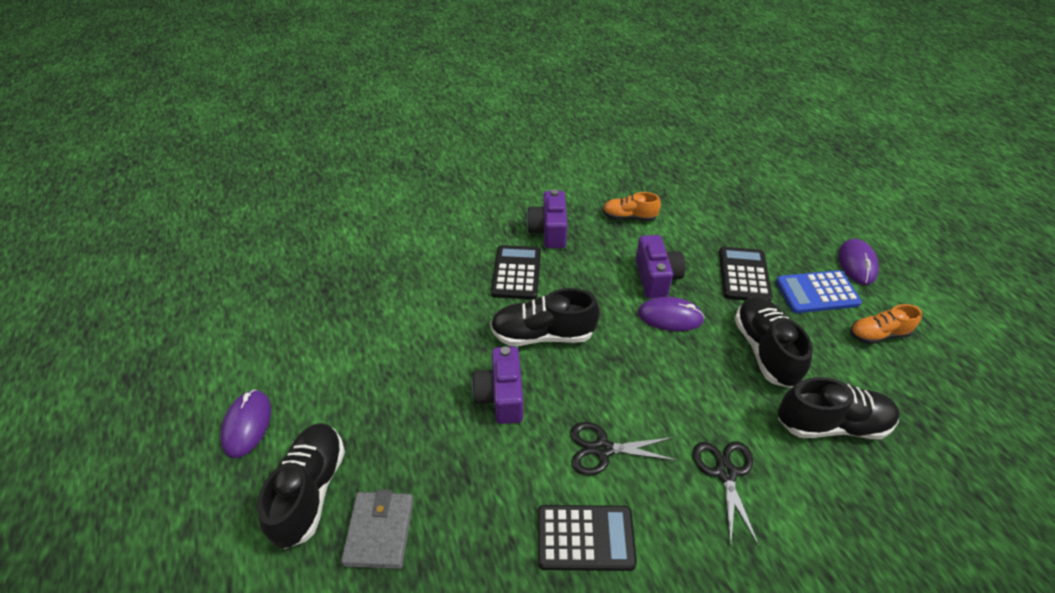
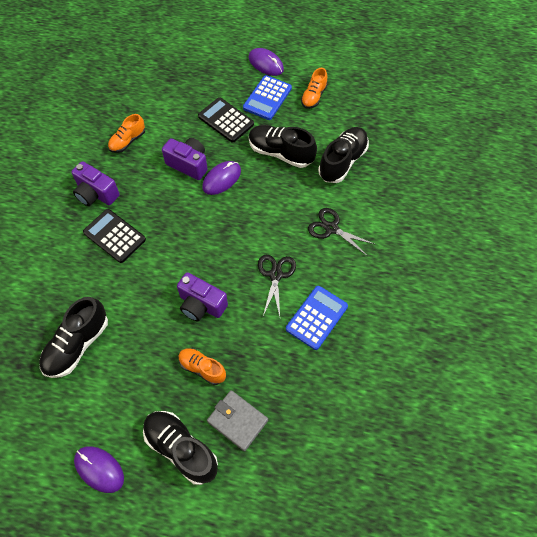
camera: 55 degrees left, 15 degrees up
(423, 448) = (202, 368): none -> orange shoe
(543, 334) = (176, 253): black shoe -> black shoe (77, 345)
(585, 538) = (316, 317): black calculator -> blue calculator
(603, 449) = (275, 275): black scissors -> black scissors turned 150 degrees clockwise

